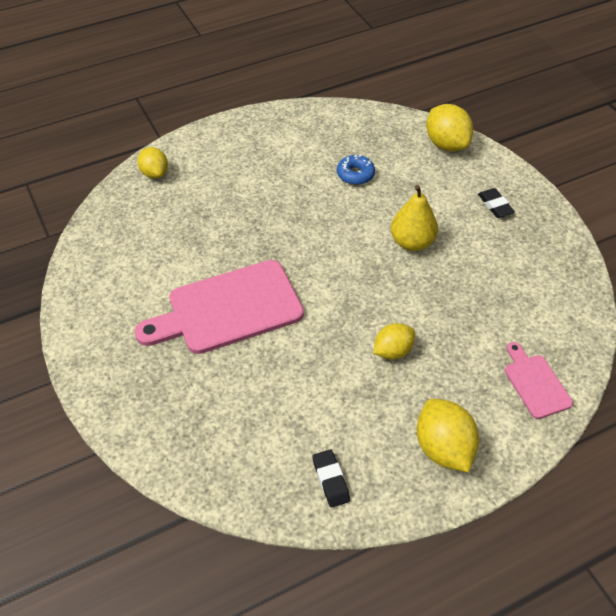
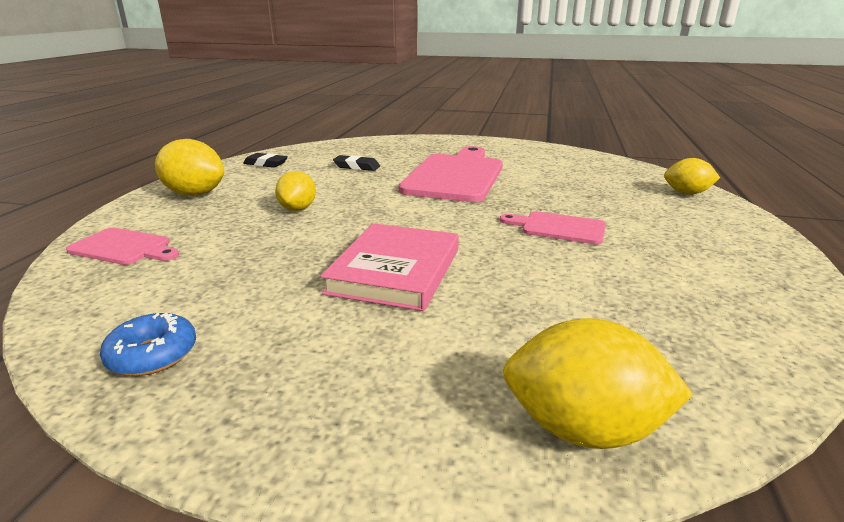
camera: 130 degrees right, 25 degrees down
(285, 208) = (558, 228): none -> pink cutting board
(355, 174) = (578, 289): blue donut -> blue donut (153, 354)
(412, 242) = (395, 271): yellow pear -> pink book
(495, 205) = (344, 379): black eraser -> black eraser (357, 167)

